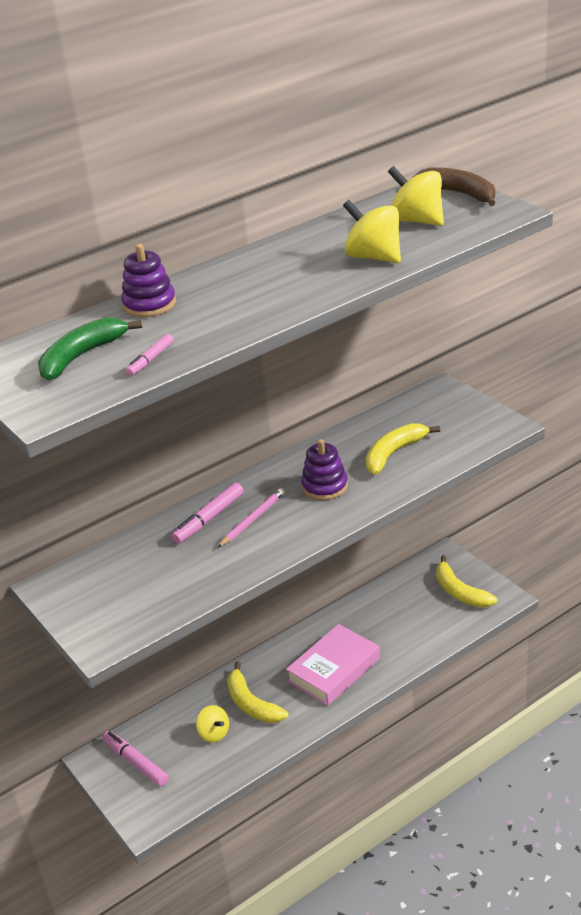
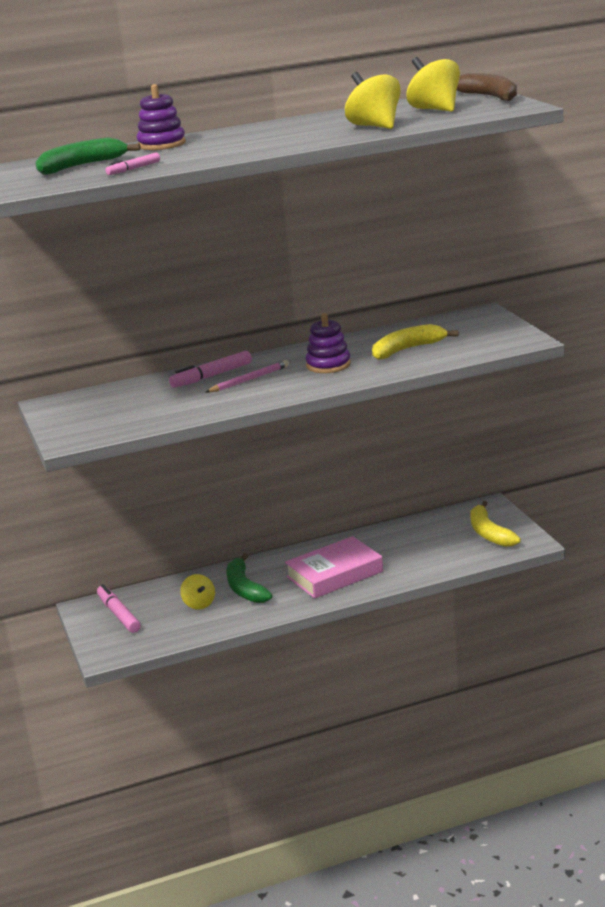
camera: 15 degrees right, 10 degrees down
(252, 704) = (245, 588): yellow banana -> green banana

